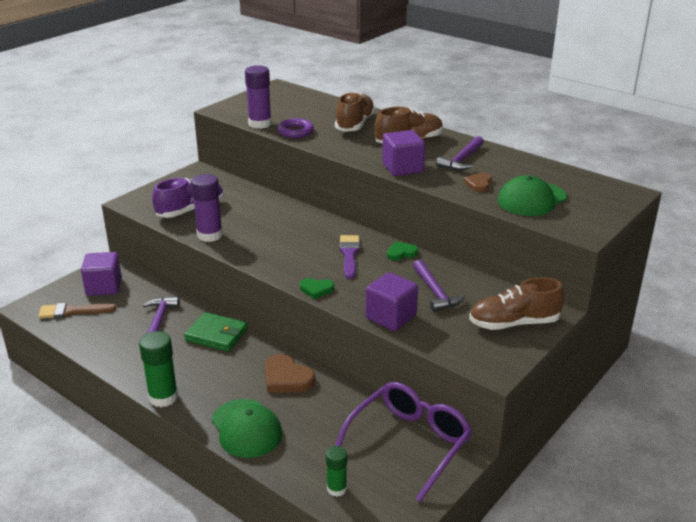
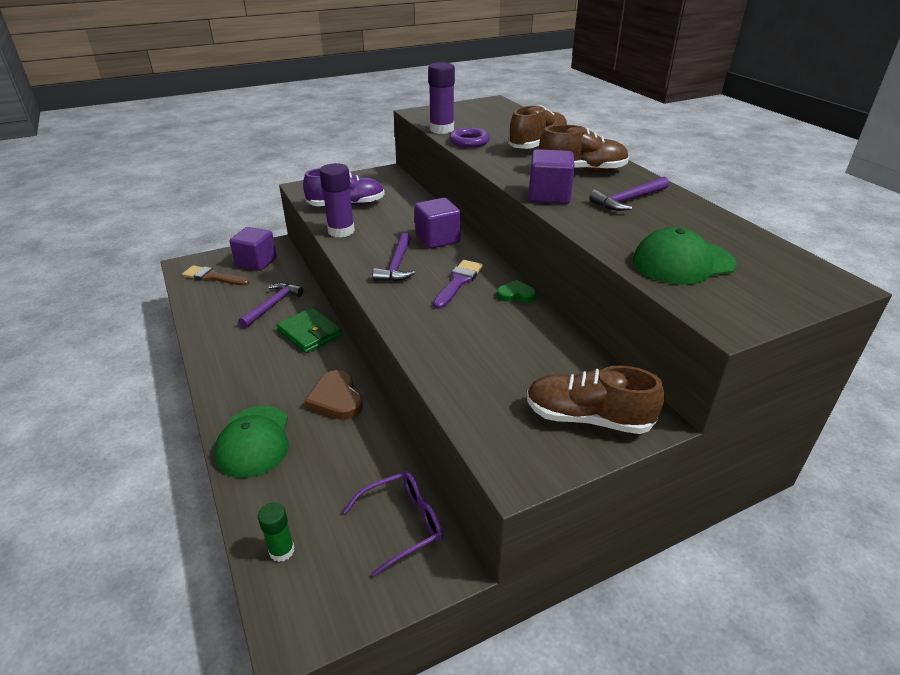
camera: 25 degrees right, 5 degrees up
(163, 397) = (211, 381): green glue stick -> none
(316, 289) = (391, 311): green heart -> none
(391, 317) = (444, 364): purple cube -> purple cube (437, 239)
(409, 443) = (403, 524): purple glasses -> purple glasses, size x0.64
(435, 292) = (519, 350): purple hammer -> purple hammer (397, 265)
(479, 184) = (626, 230): brown heart -> none

